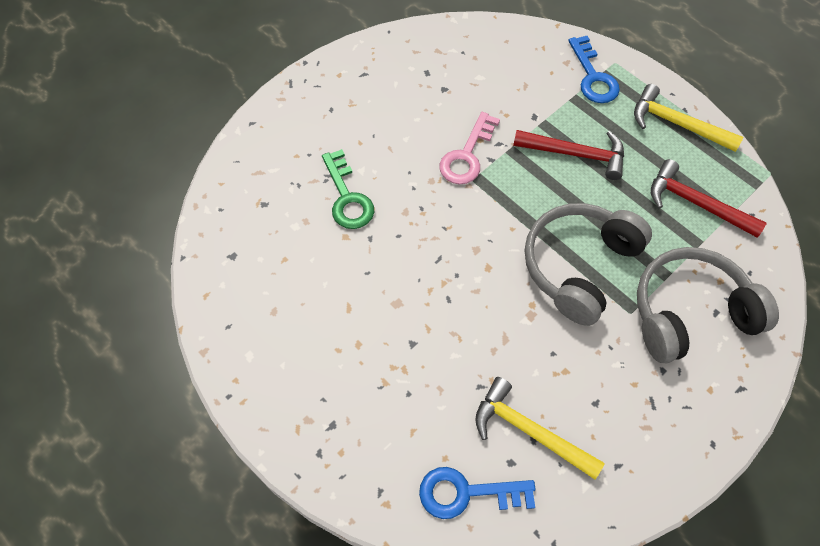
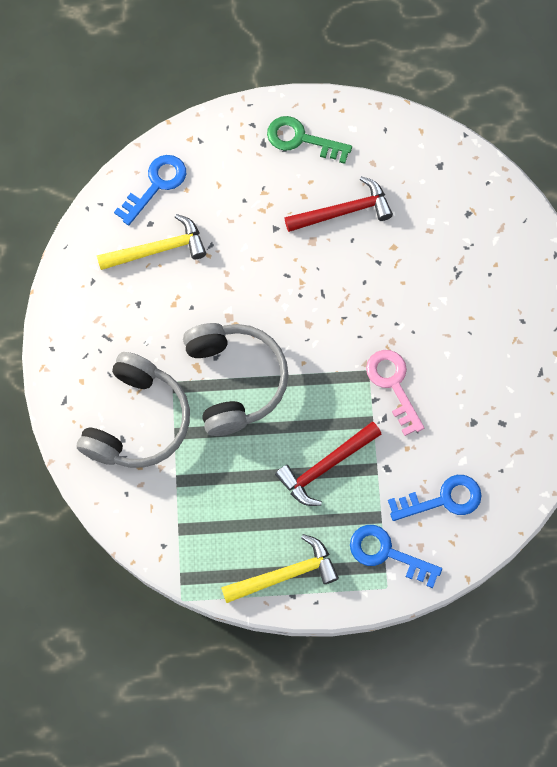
camera: 130 degrees right, 10 degrees up
(347, 197) = (426, 272): green key -> green key (301, 139)
(520, 70) = (443, 499): none -> blue key
(696, 204) = (208, 513): red hammer -> red hammer (343, 211)

